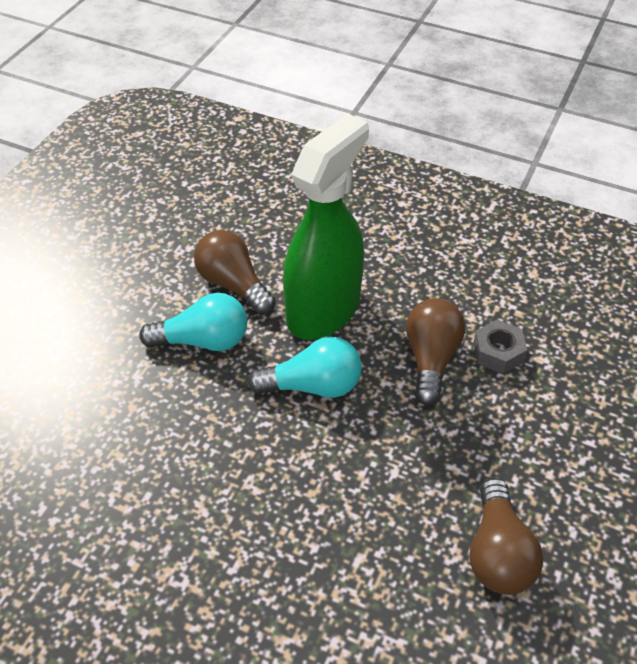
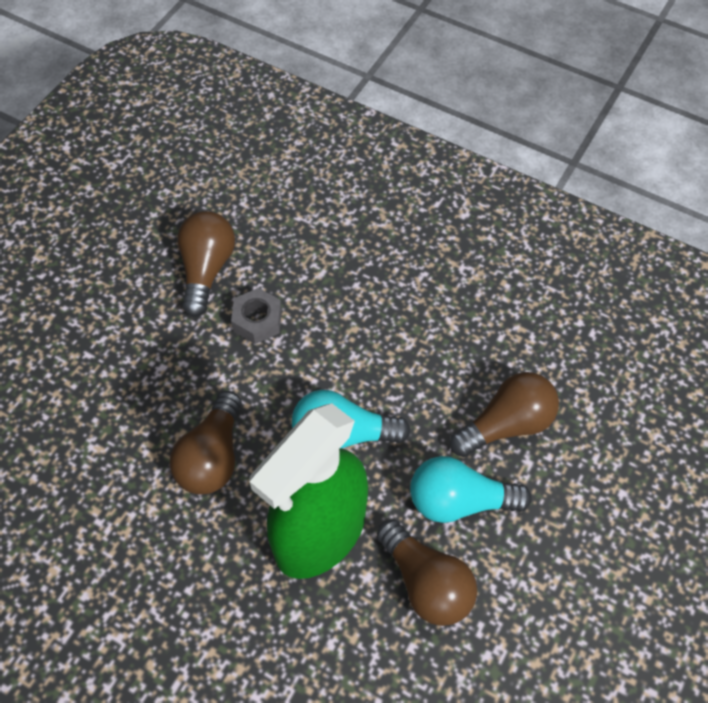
camera: 175 degrees left, 10 degrees up
(152, 406) = (506, 425): none -> brown light bulb
(498, 352) = (138, 459): grey nut -> grey nut (257, 321)

